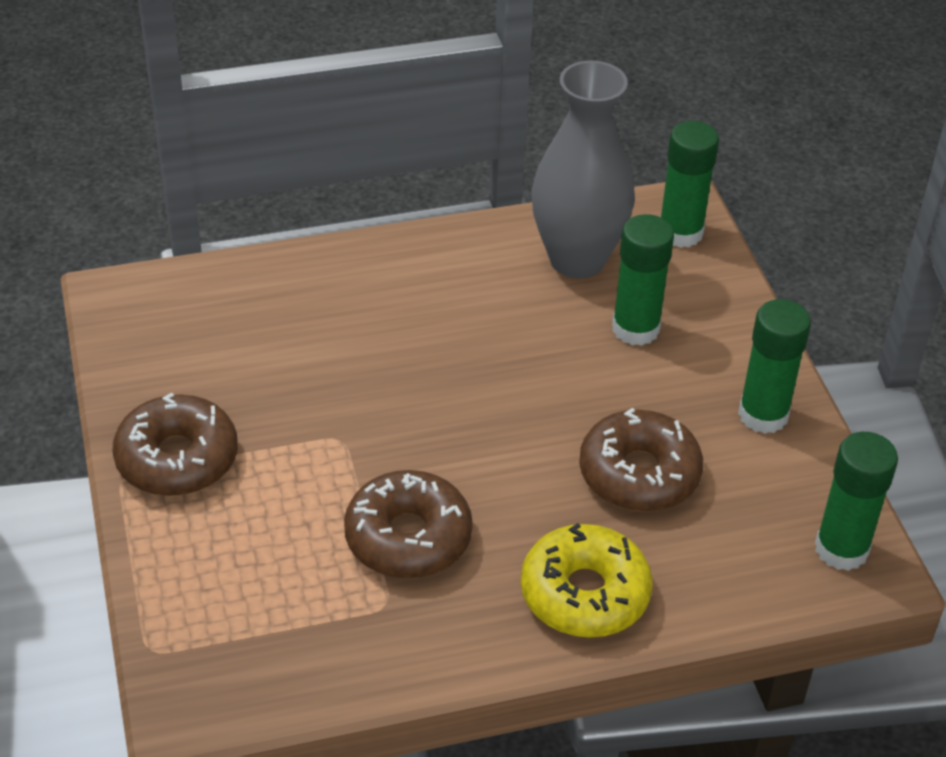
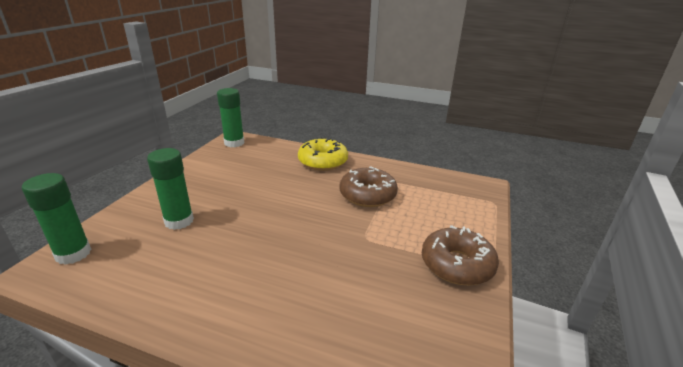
camera: 145 degrees left, 15 degrees down
(577, 259) = (143, 267): grey vase -> none
(639, 474) = (261, 178): brown donut -> none
(763, 415) = (192, 175): green glue stick -> none

